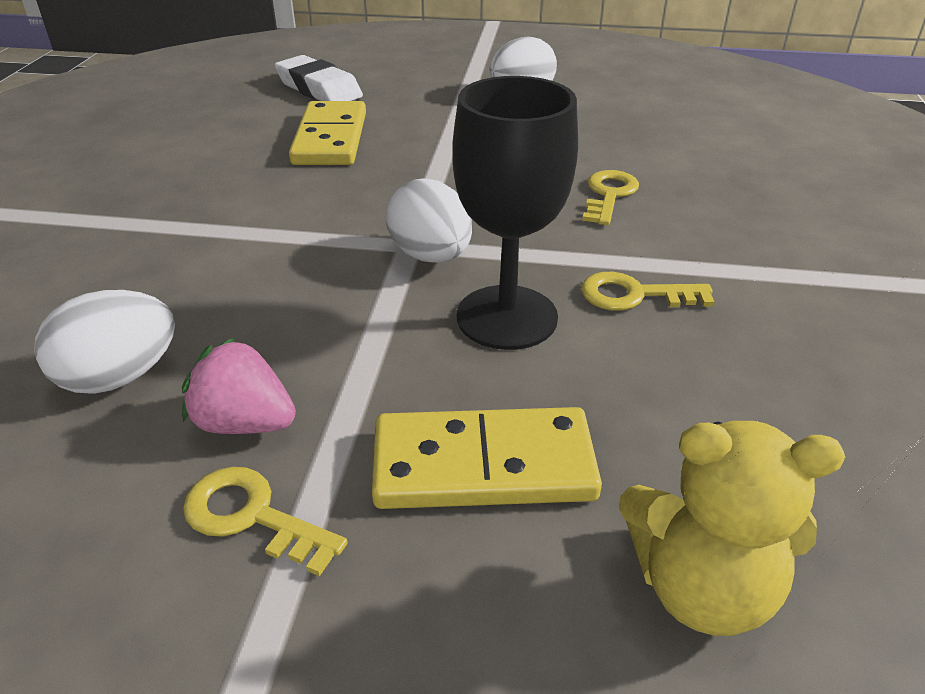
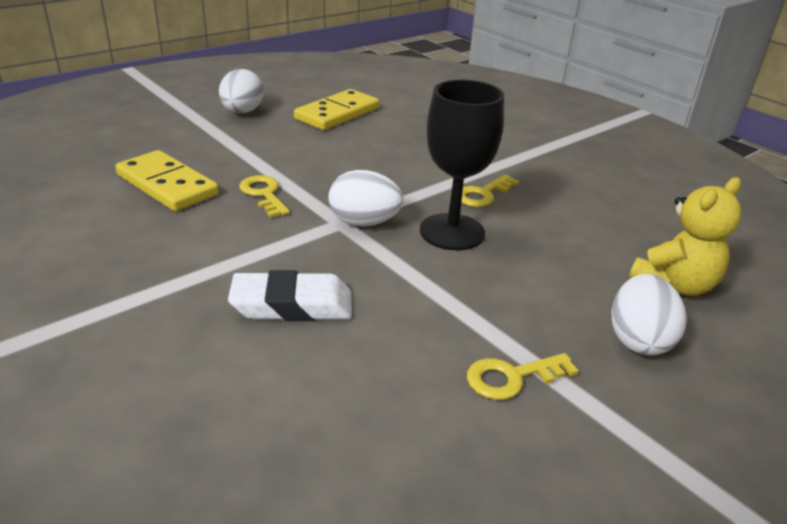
camera: 50 degrees left, 5 degrees down
(120, 377) = (322, 376): white egg -> white egg (638, 340)
(245, 423) = (432, 348): pink strawberry -> none
(319, 89) = (85, 155): white eraser -> white eraser (292, 305)
(483, 465) = (552, 295): yellow domino -> yellow domino (337, 114)
(609, 194) = (391, 152): yellow key -> yellow key (264, 194)

